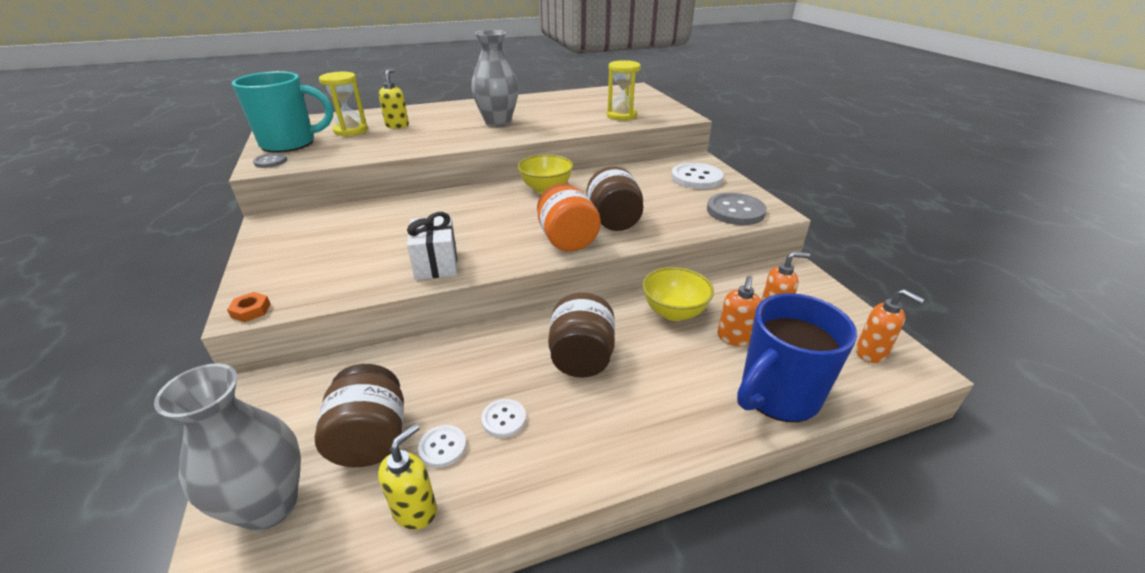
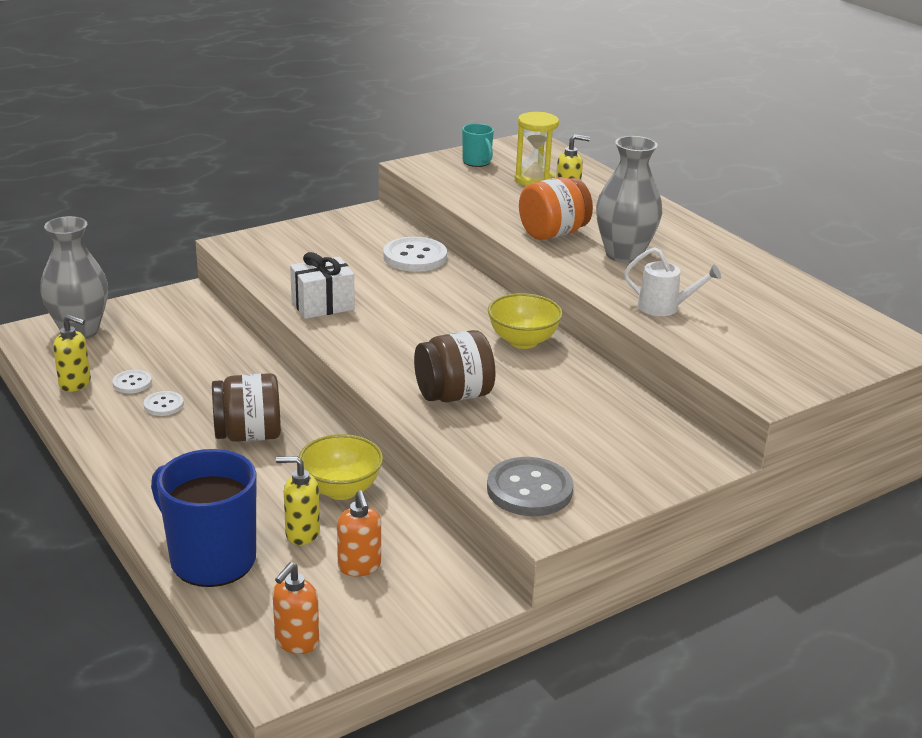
camera: 75 degrees right, 5 degrees down
(251, 310) = (230, 246): orange nut -> none
(270, 161) = (427, 166): grey button -> none
(290, 144) = (477, 162): turquoise mug -> turquoise mug, size x0.49
(371, 439) = (138, 352): brown jar -> none
(567, 240) = (395, 369): orange jar -> orange jar (553, 233)
(577, 123) = (665, 308): none -> white watering can
(621, 116) = (726, 340): yellow hourglass -> none
(696, 178) = (630, 456): white button -> white button (415, 257)
(734, 338) = (302, 533): orange soap dispenser -> yellow soap dispenser

